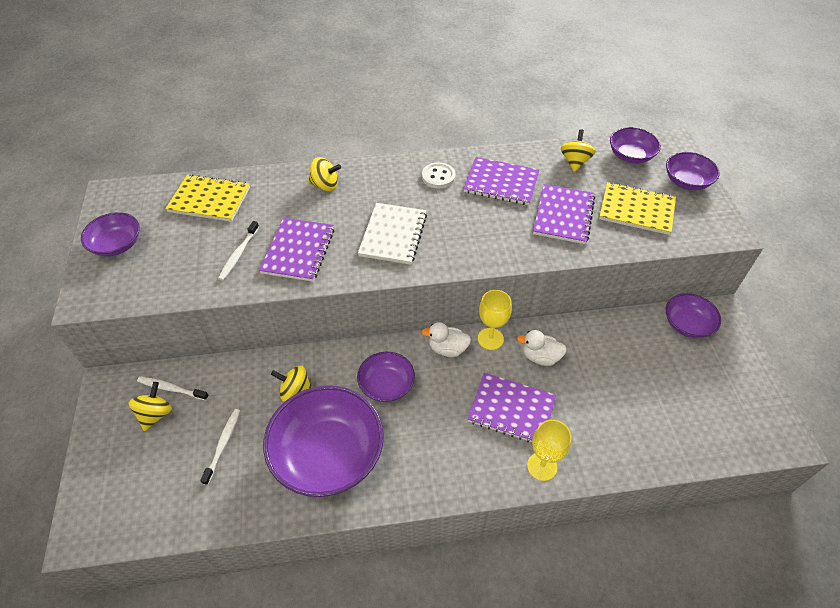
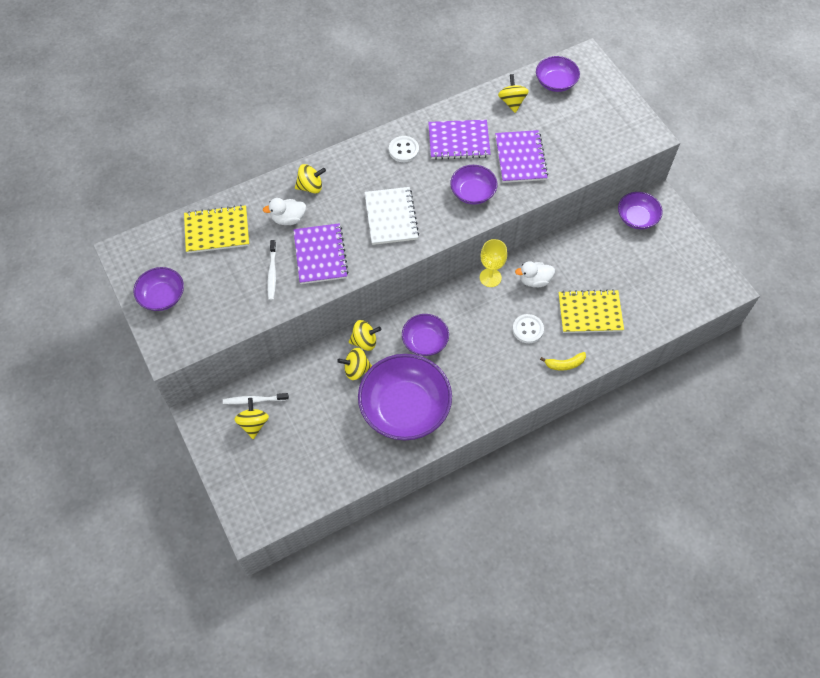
camera: 20 degrees left, 10 degrees up
(223, 445) = (321, 428): white toothbrush -> none
(320, 364) = (364, 341): none -> yellow spinning top
(447, 349) = (460, 296): white duck -> white duck (288, 219)
(511, 409) = (528, 329): purple notebook -> white button
(542, 466) = (564, 364): yellow goblet -> yellow banana
(636, 210) = (576, 136): yellow notebook -> yellow notebook (590, 313)
(686, 181) = (607, 96): purple bowl -> purple bowl (473, 192)

